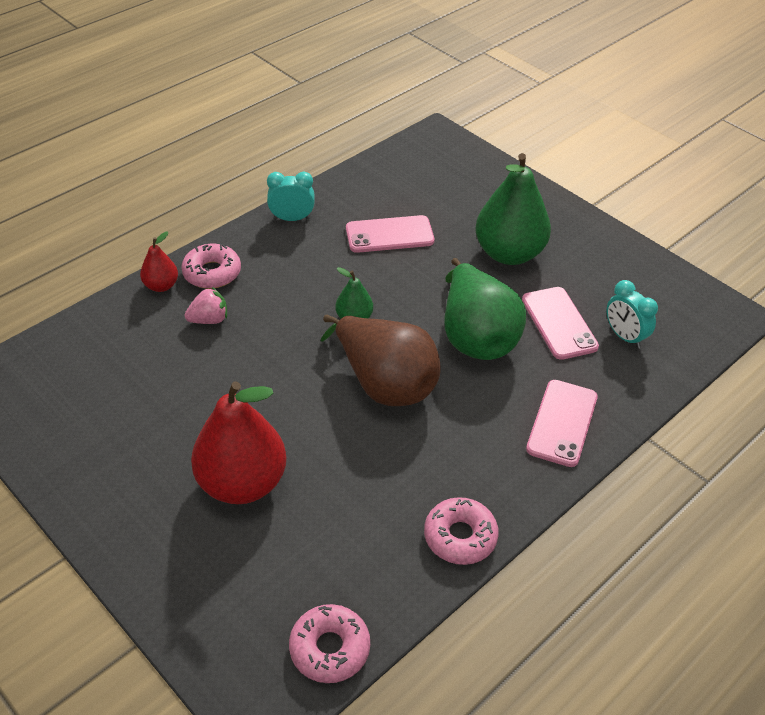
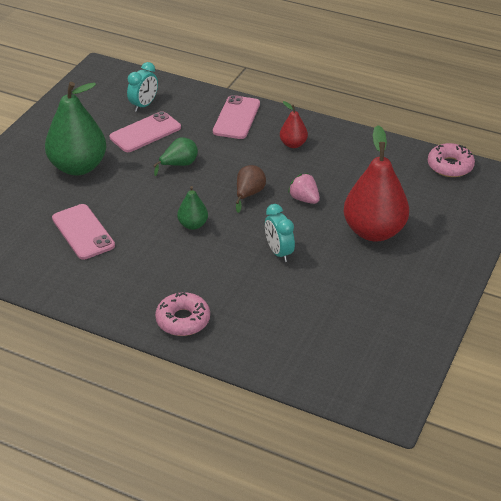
camera: 110 degrees left, 5 degrees down
(161, 286) = (215, 345): red pear -> red pear (293, 144)
(209, 320) = (239, 301): pink strawberry -> pink strawberry (304, 199)
(292, 219) = (86, 295): turquoise clock -> turquoise clock (279, 252)
(384, 383) = (249, 194): brown pear -> brown pear, size x0.48
(460, 537) = (347, 138): pink donut -> none
(476, 336) = (179, 164): green pear -> green pear, size x0.48
(562, 423) = (236, 118): pink phone -> pink phone turned 75 degrees counterclockwise

